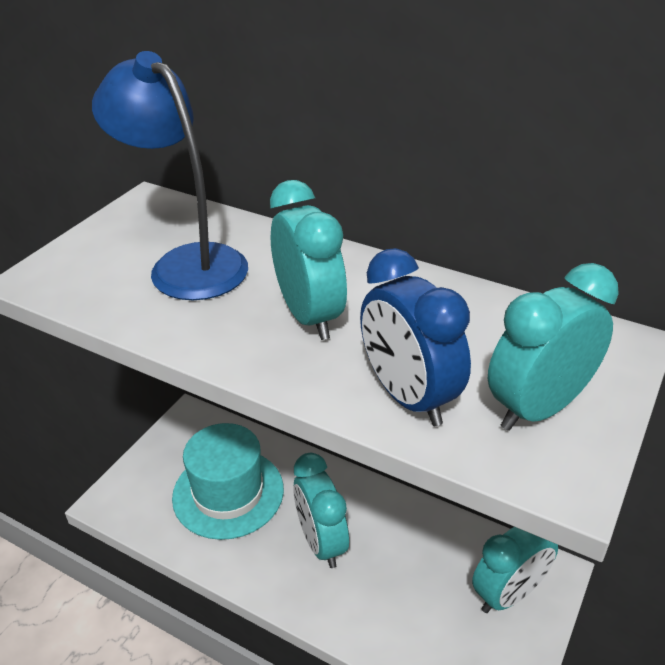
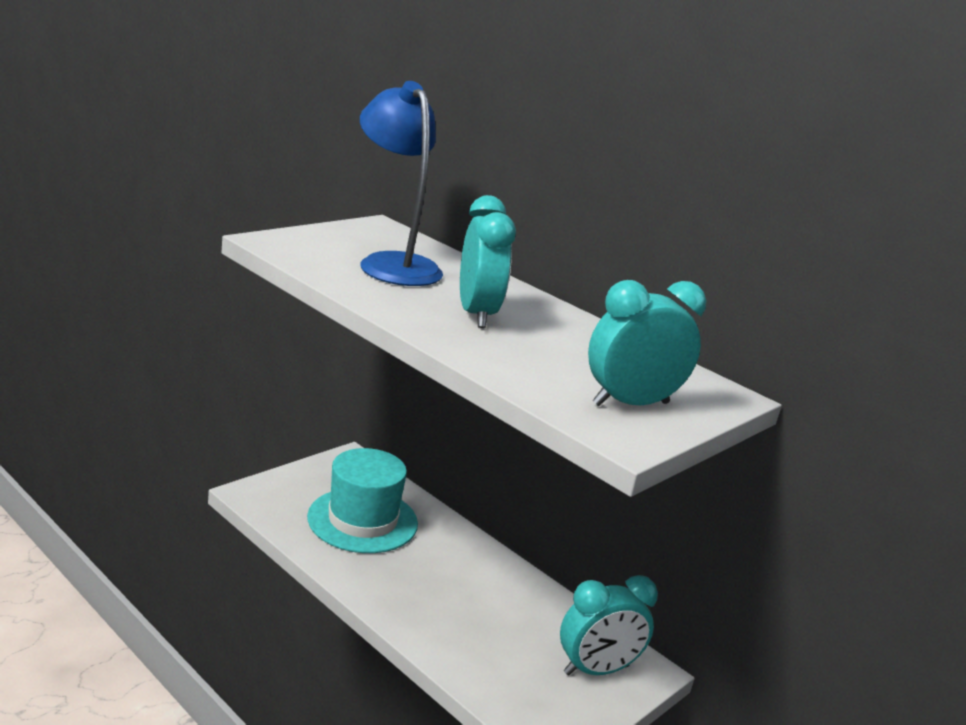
camera: 10 degrees right, 15 degrees down
(321, 542) = (433, 580): turquoise clock -> none
(408, 397) = (529, 371): blue clock -> none

